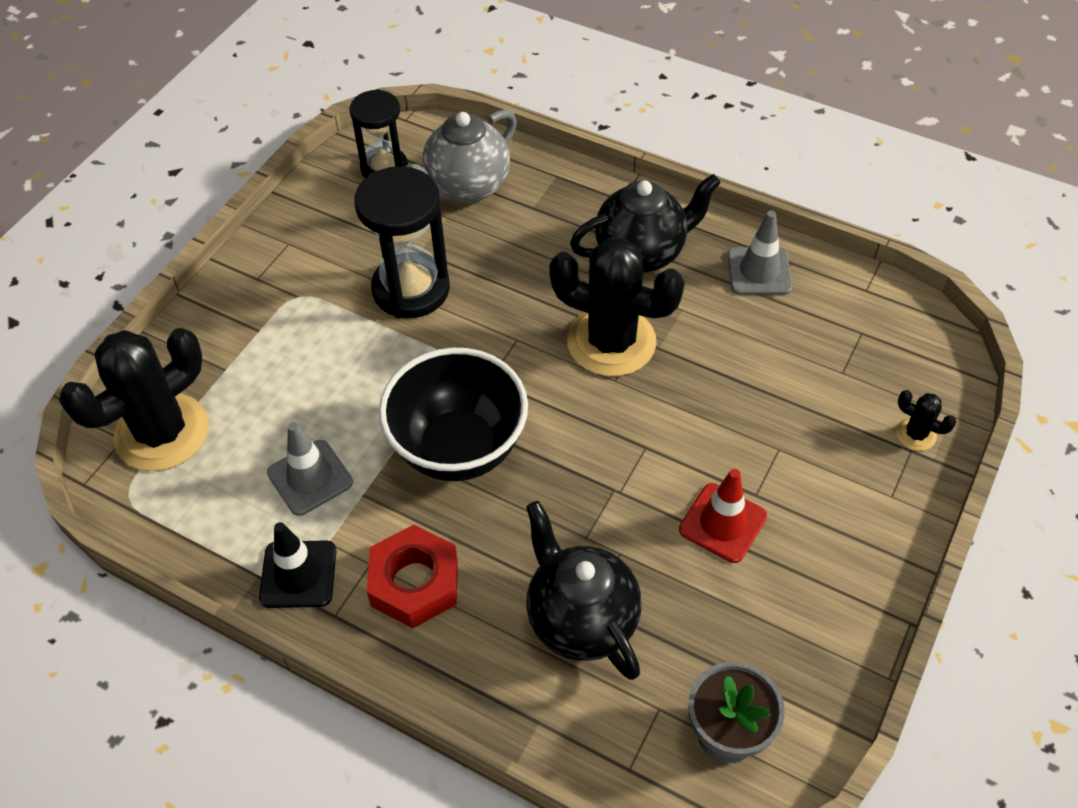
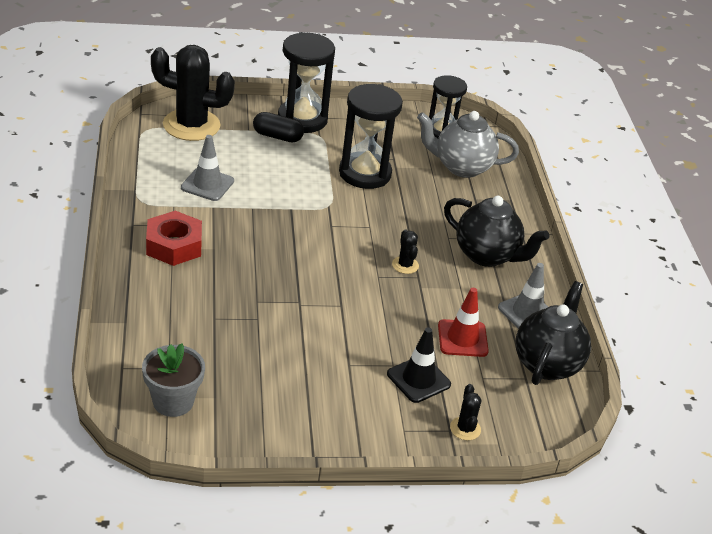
camera: 50 degrees right, 15 degrees down
(249, 297) = (302, 119): none -> black hourglass
(265, 343) = (277, 136): none -> black capsule
(298, 574) = (146, 203): black traffic cone -> black traffic cone (418, 379)
(458, 449) = (273, 231): black bowl -> none
(580, 619) = (201, 317): black teapot -> black teapot (547, 363)
(611, 342) = (405, 265): black cactus -> black cactus, size x0.42
(722, 523) = (315, 356): red traffic cone -> red traffic cone (462, 338)

